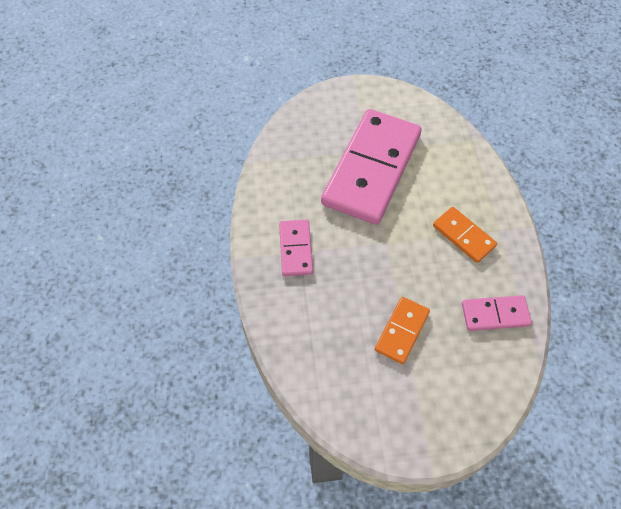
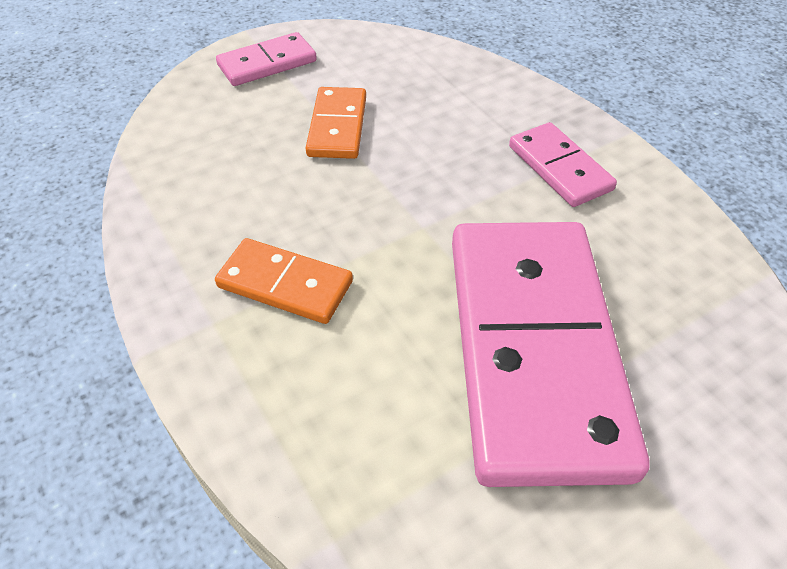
camera: 155 degrees right, 10 degrees down
(495, 314) = (199, 186): pink domino -> pink domino (267, 63)

